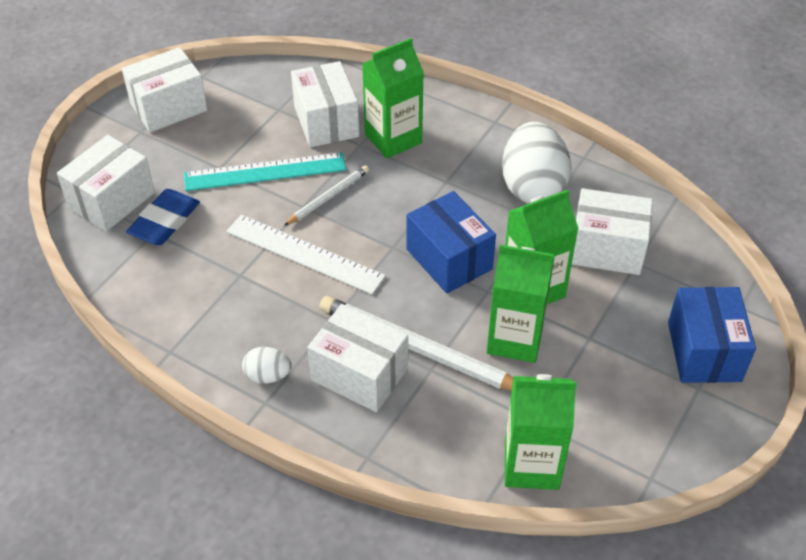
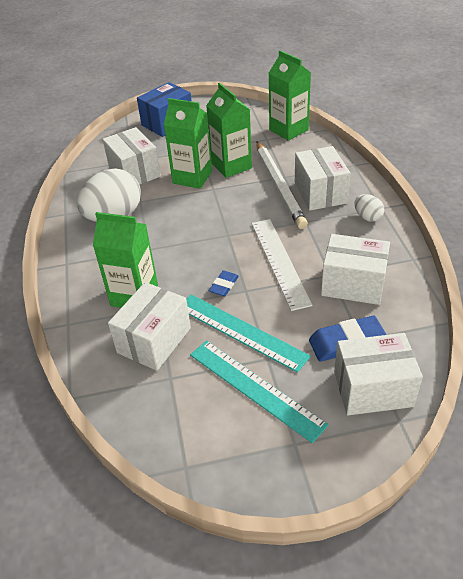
camera: 130 degrees left, 5 degrees down
(169, 107) = (247, 452): white box -> white box (353, 284)
(205, 143) = (255, 388): none -> turquoise ruler
(328, 197) = (224, 285): white pencil -> blue eraser
(449, 259) = (209, 211): blue box -> none

